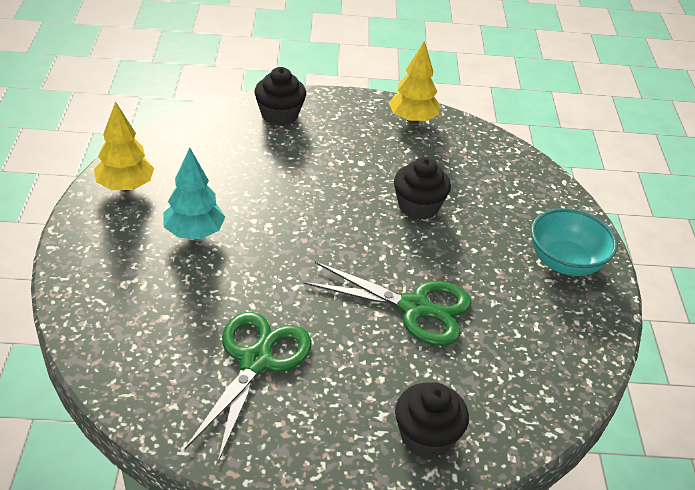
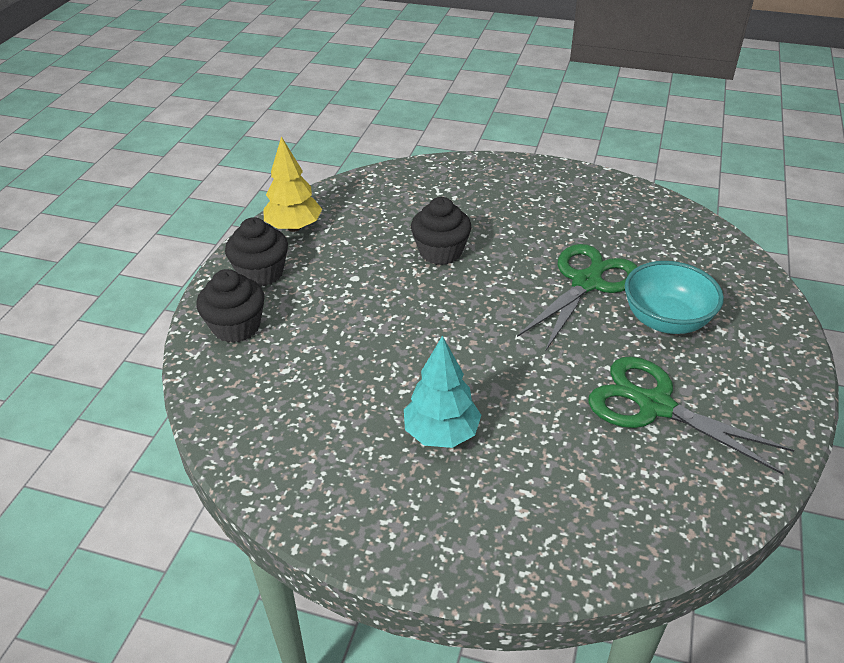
camera: 70 degrees left, 0 degrees up
(125, 186) = (329, 496): yellow tree -> none
(426, 437) = (744, 307): black cupcake -> black cupcake (261, 273)
(565, 262) = (538, 185): turquoise bowl -> turquoise bowl (666, 320)

